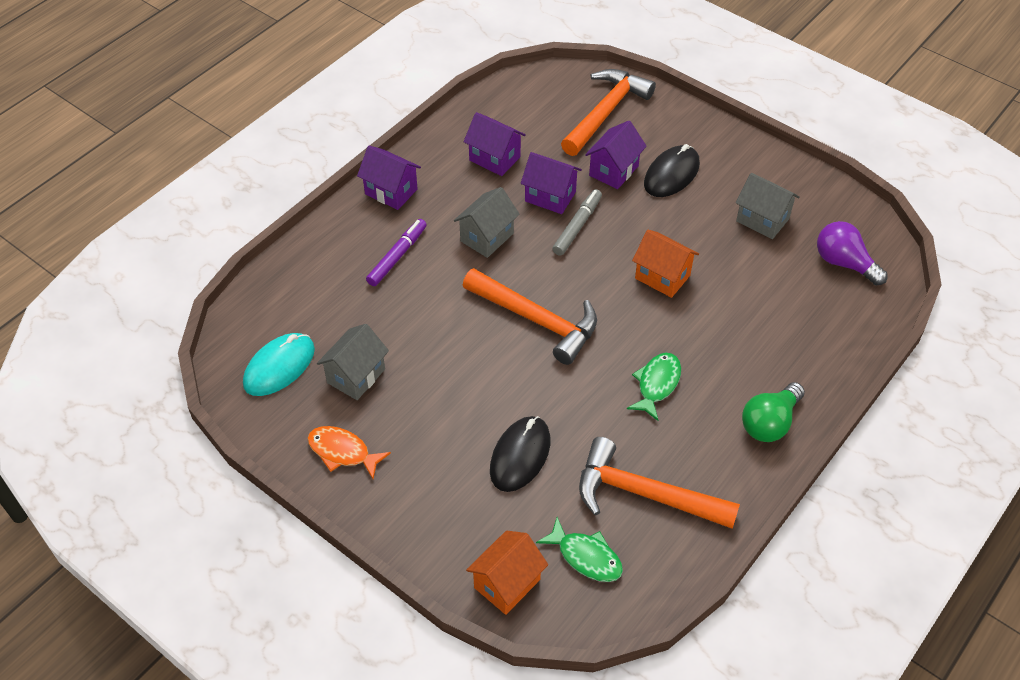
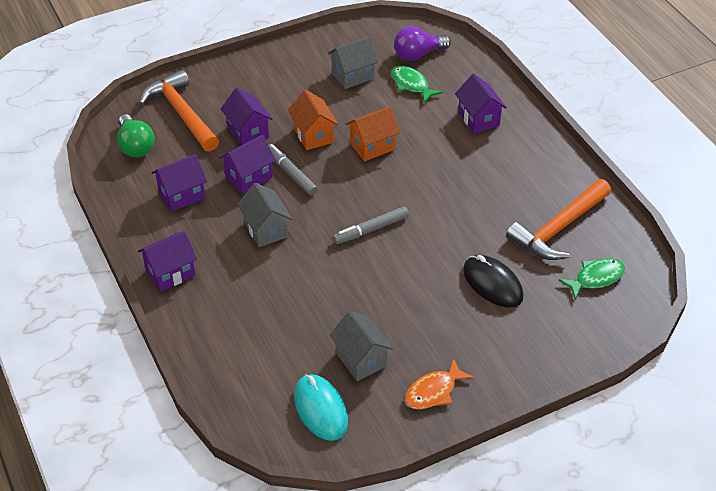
camera: 65 degrees left, 5 degrees down
(397, 256) = (248, 292): purple marker -> none
(507, 583) = (599, 329): orange house -> orange house (313, 135)
(537, 320) = (371, 229): orange hammer -> grey marker
(657, 384) = (468, 187): green fish -> green fish (411, 85)
(671, 174) = (275, 103): black mouse -> none
(769, 423) = (531, 144): green light bulb -> green light bulb (135, 146)
(776, 357) = (478, 119): none -> purple house

